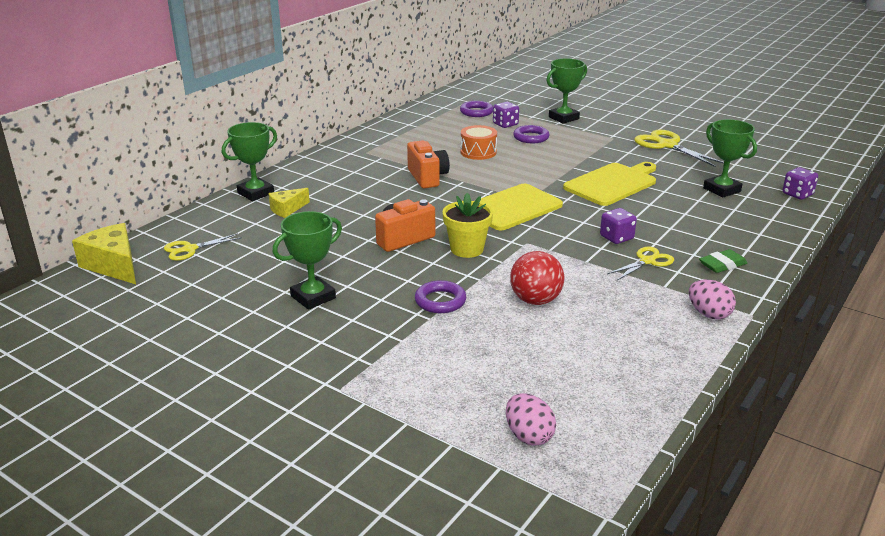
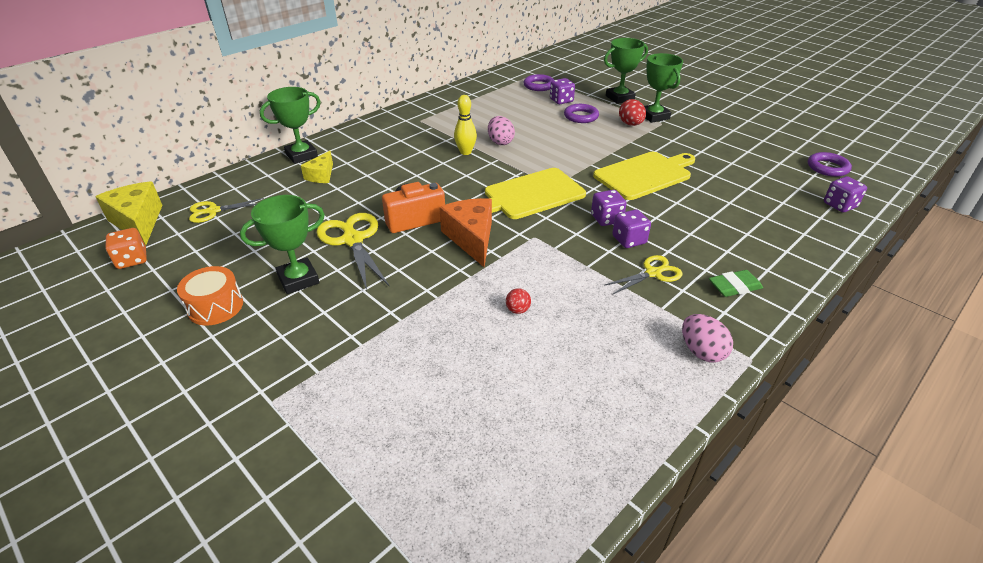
camera: 10 degrees right, 10 degrees up
(129, 297) = (132, 260): none -> orange dice
(287, 209) = (321, 175): yellow cheese -> yellow cheese turned 45 degrees counterclockwise
(427, 177) = (465, 152): orange camera -> yellow bowling pin
(440, 301) = (420, 299): purple ring -> purple ring (827, 167)
(467, 249) = (471, 238): yellow flower pot -> orange cheese
(478, 152) = (524, 128): orange drum -> orange drum (215, 307)
(528, 436) = (443, 500): pink egg -> pink egg (500, 142)
(535, 300) = (518, 310): red ball -> red ball, size x0.45
(583, 141) = (630, 124): none -> red egg
(589, 223) = (606, 219): none -> purple dice
(666, 145) = (713, 135): yellow scissors -> yellow scissors (352, 239)
(721, 190) = (757, 192): green trophy -> green trophy (654, 116)

